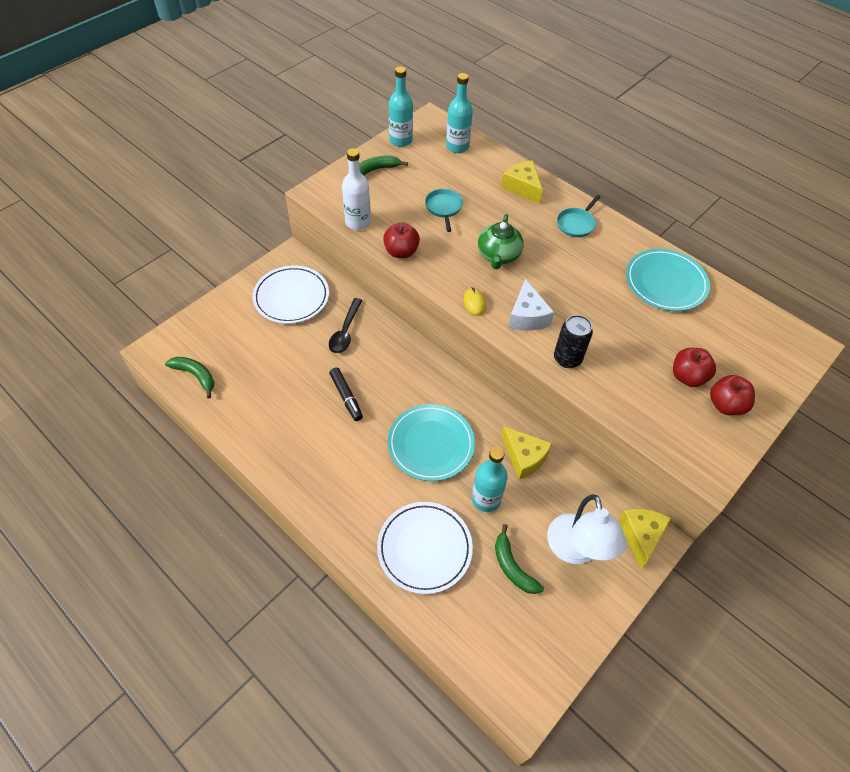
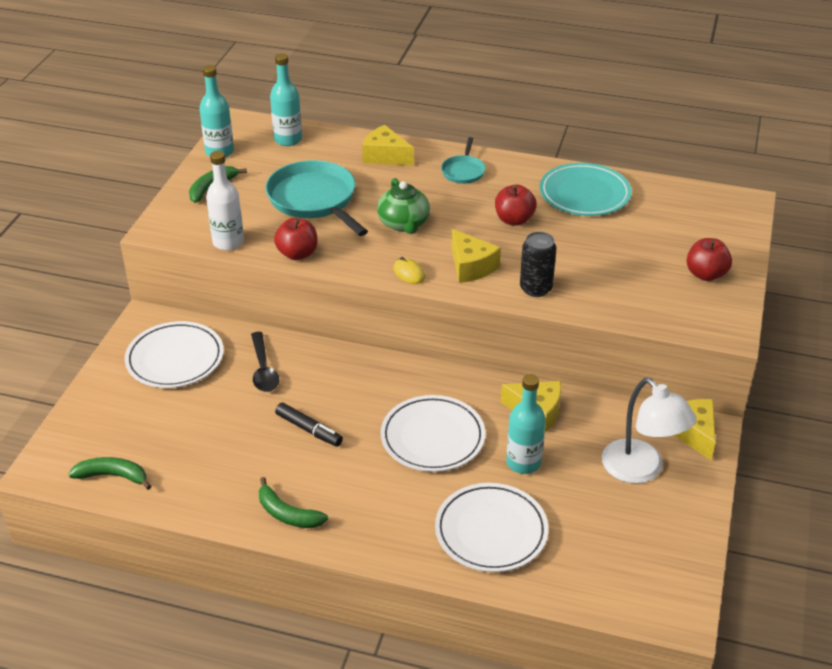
camera: 25 degrees left, 15 degrees down
(431, 444) = (432, 437): turquoise plate -> white plate
(444, 208) = (314, 200): turquoise pan -> turquoise pan, size x1.96
(512, 567) = (590, 509): green banana -> green banana (287, 514)
(527, 316) = (471, 266): white cheese -> yellow cheese
(687, 377) = (657, 264): red apple -> red apple (514, 220)

